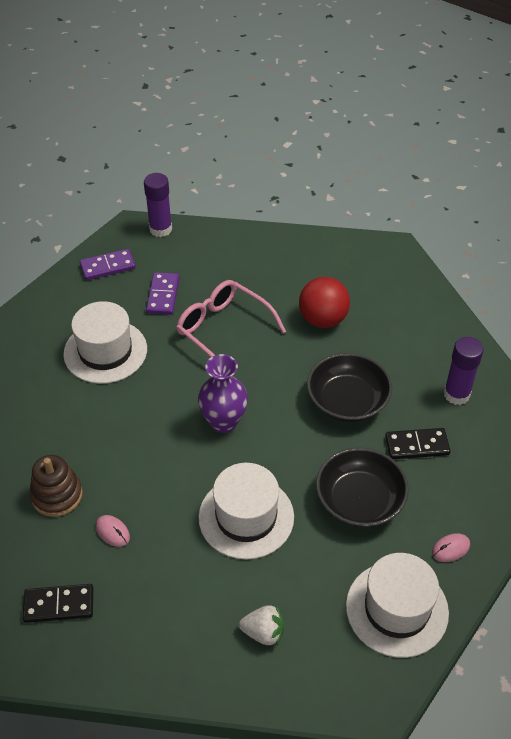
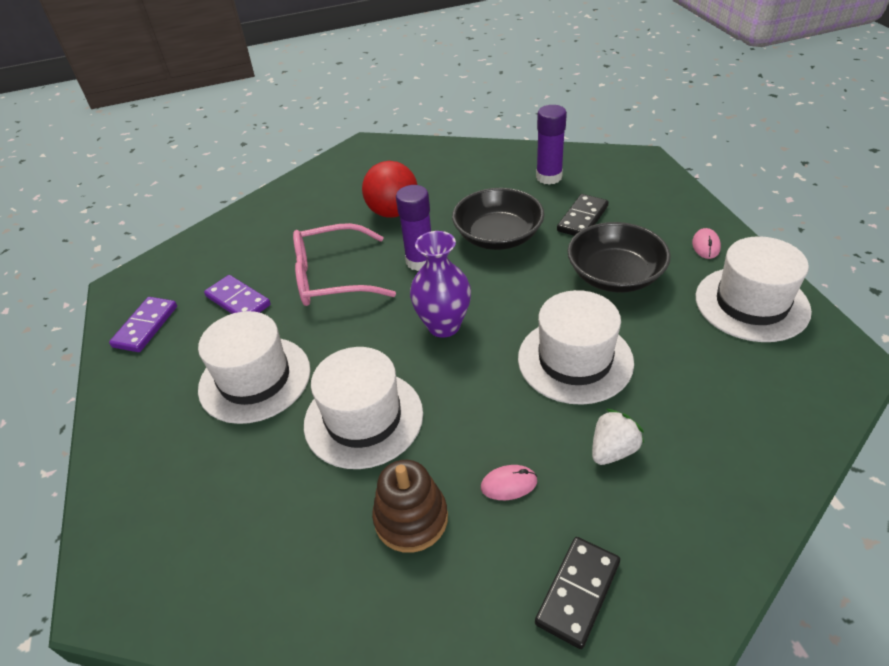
camera: 50 degrees left, 5 degrees down
(113, 427) = (363, 418): none -> white hat
(160, 229) = (154, 266): purple glue stick -> purple glue stick (420, 261)
(263, 632) = (728, 409): white strawberry -> white strawberry (613, 450)

